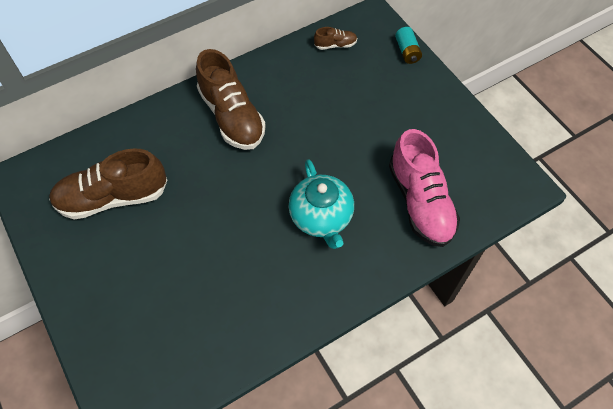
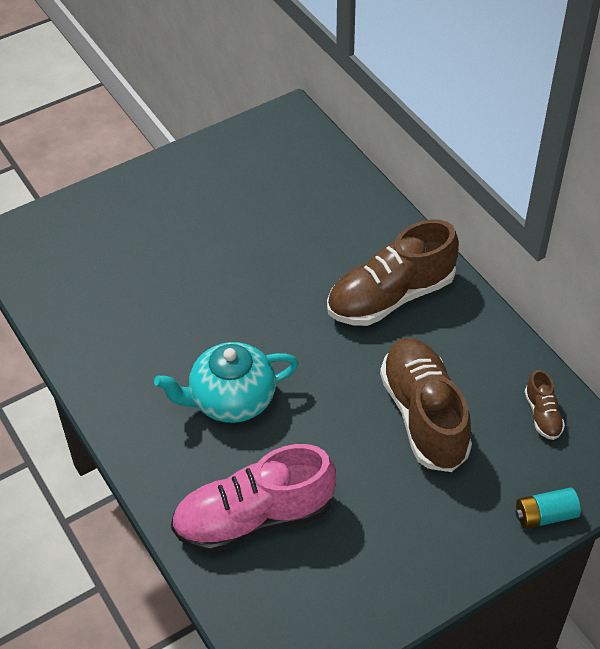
camera: 90 degrees right, 10 degrees down
(113, 197) = (263, 196): brown shoe -> brown shoe (423, 415)

